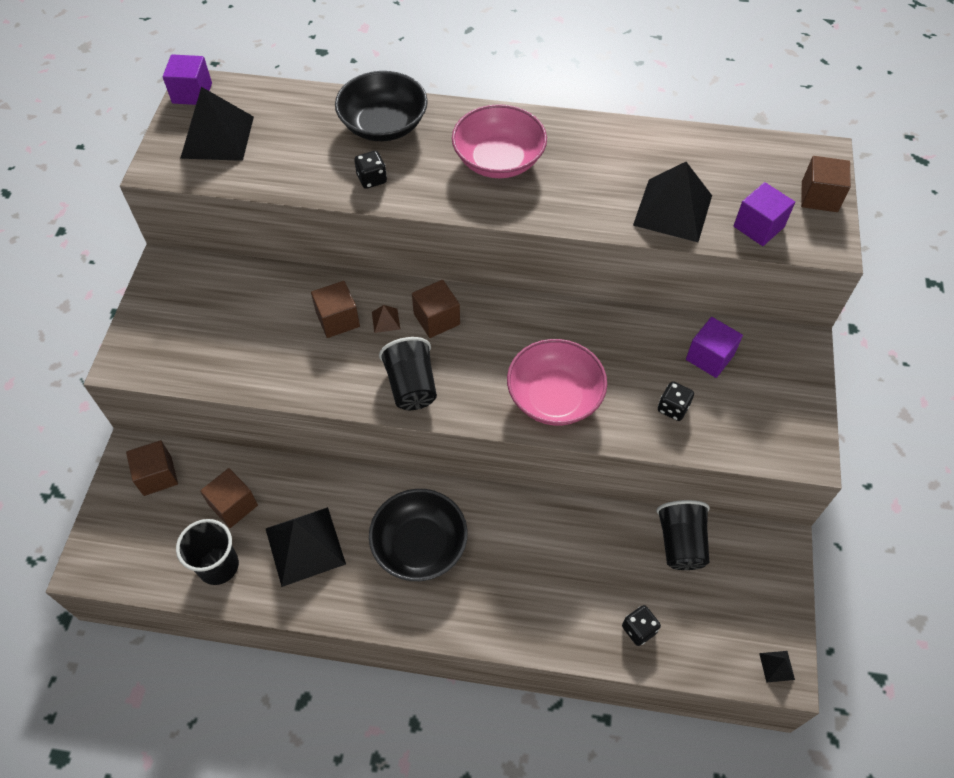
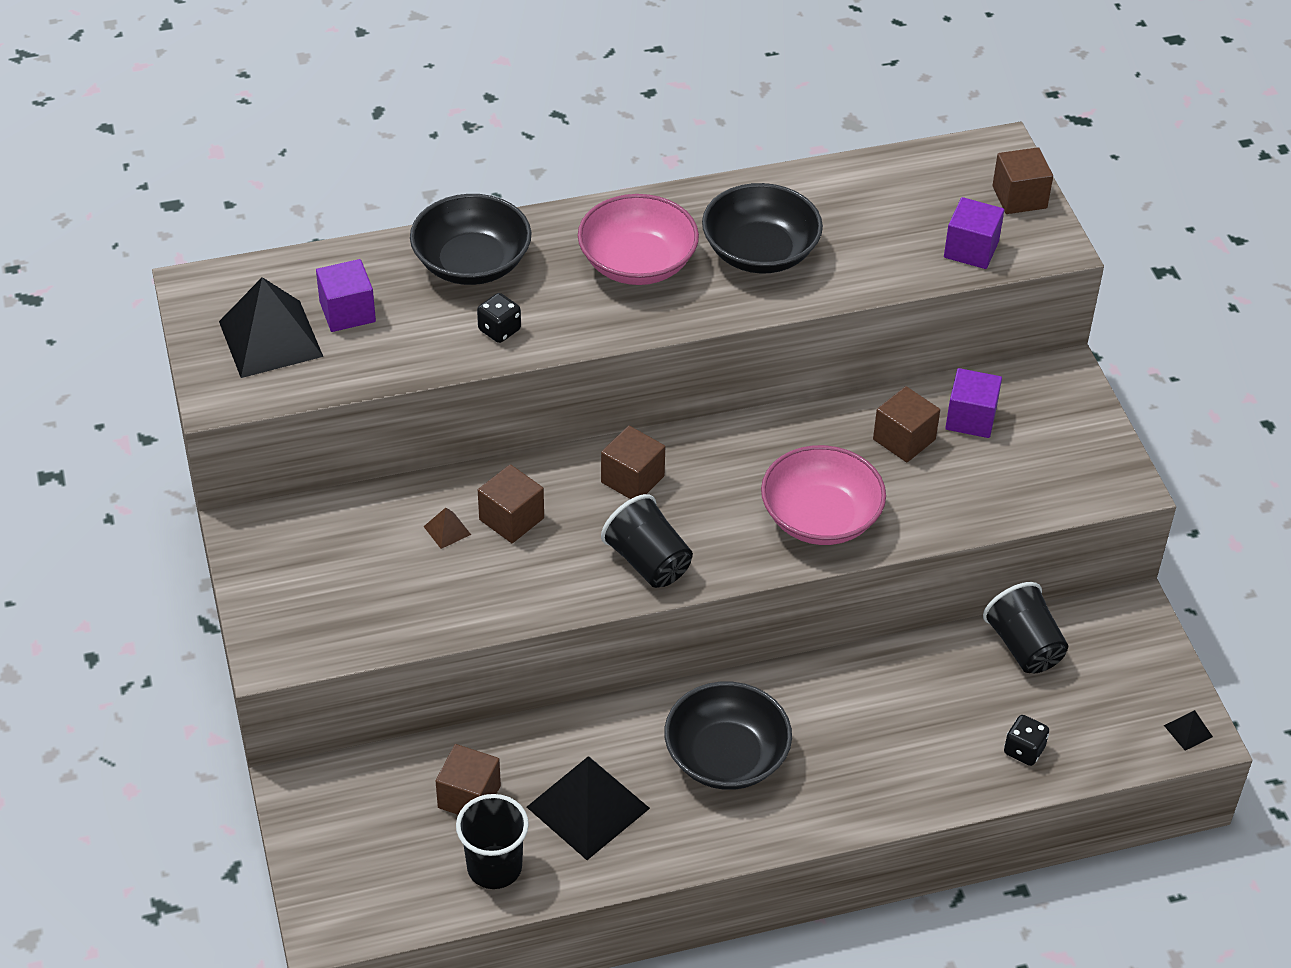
camera: 25 degrees left, 10 degrees down
(157, 476) = (348, 799): brown cube -> brown cube (904, 439)
(192, 93) = (197, 296): purple cube -> purple cube (347, 312)
(386, 320) = (571, 501): brown pyramid -> brown pyramid (447, 530)
(593, 179) = (760, 252): none -> black bowl
(673, 210) = (869, 259): black pyramid -> none
(673, 408) = (958, 485): black dice -> none

